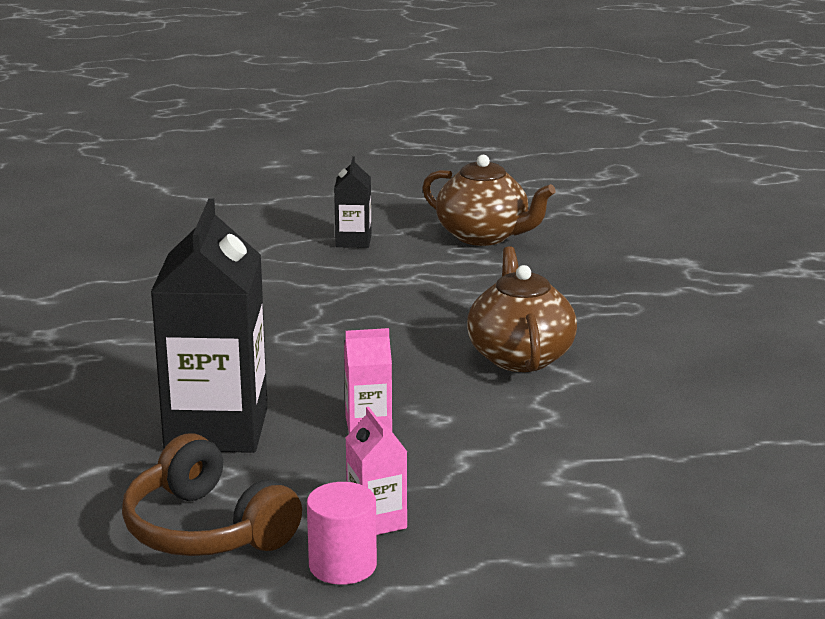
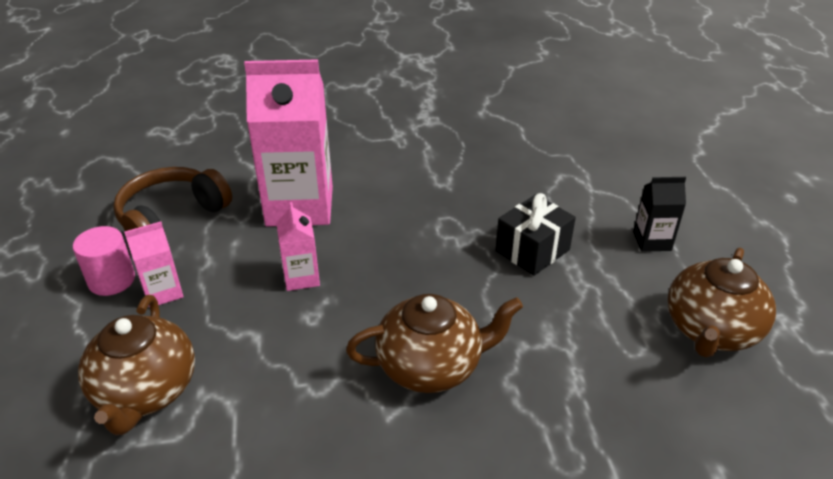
camera: 85 degrees right, 15 degrees up
(216, 429) = (300, 206): black carton -> pink carton
(353, 296) = (532, 250): none -> black gift
(551, 516) = (146, 391): none -> brown teapot

